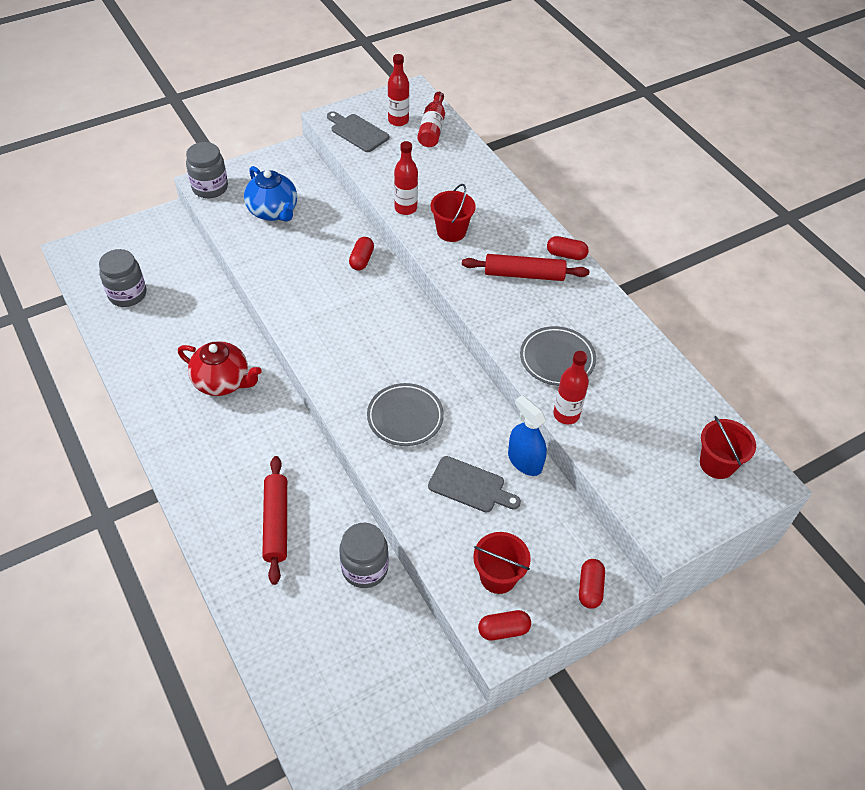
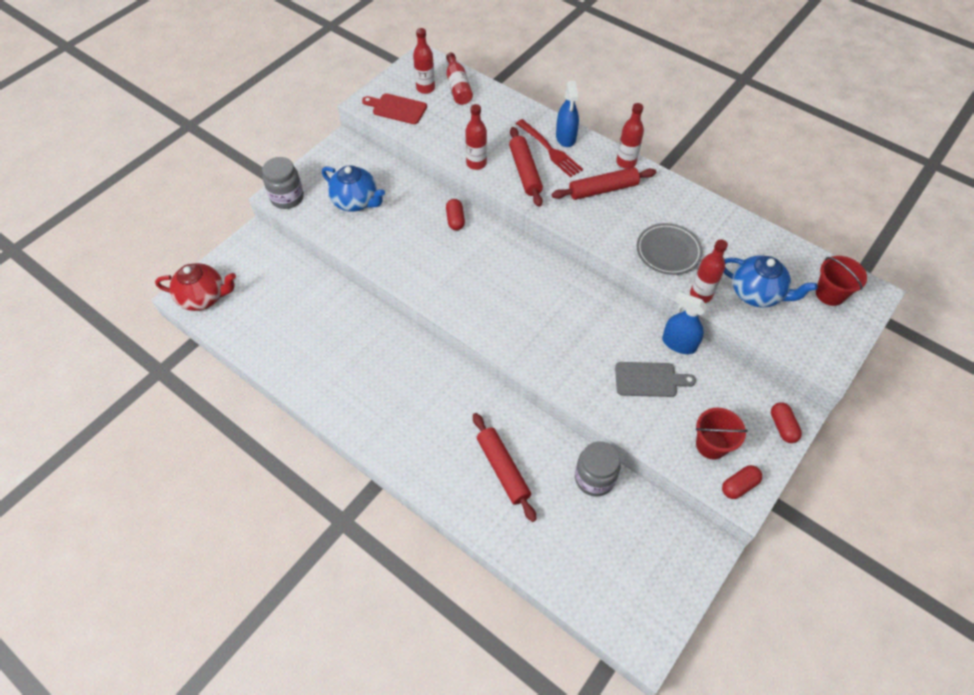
camera: 20 degrees left, 5 degrees up
(127, 294) = (260, 318): grey jar -> none
(223, 382) = (389, 366): red teapot -> red teapot (204, 297)
(357, 132) = (397, 108): grey cutting board -> red cutting board
(405, 417) = (567, 342): grey plate -> none
(451, 231) = (525, 172): red bucket -> red rolling pin
(491, 218) = (550, 150): none -> red fork
(516, 210) = (566, 137): none -> blue spray bottle
(566, 255) = (626, 162): red capsule -> red bottle
(631, 435) = (757, 293): none -> blue teapot

